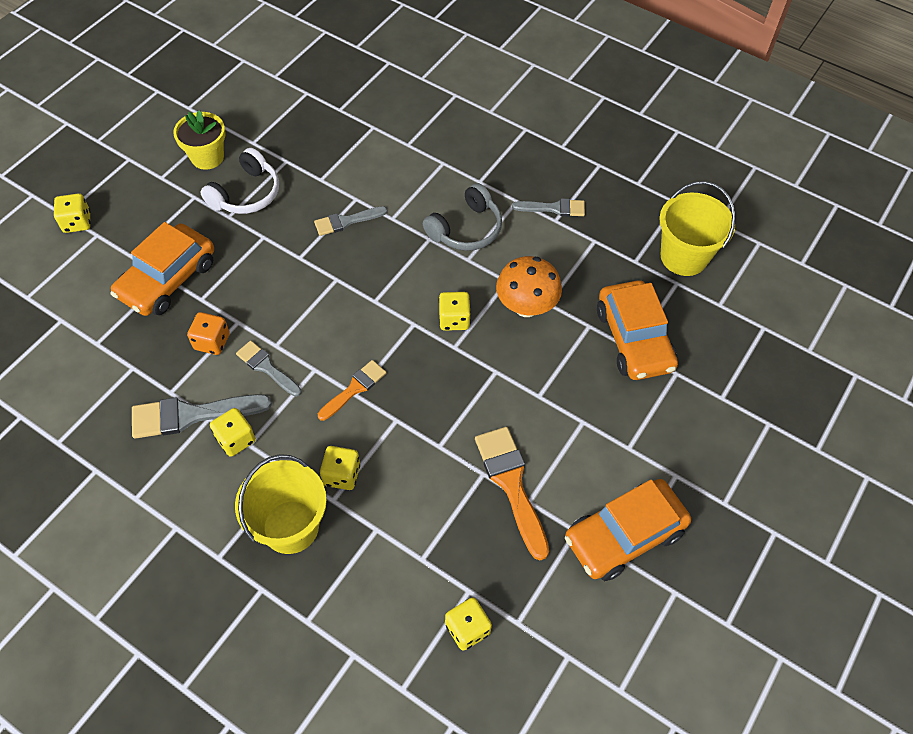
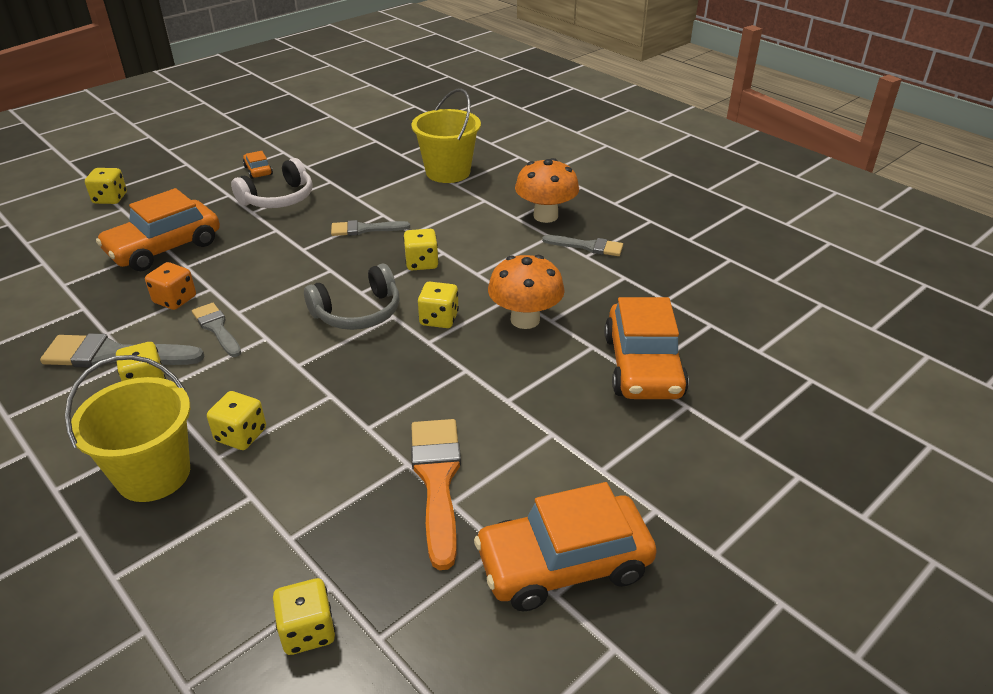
camera: 15 degrees right, 20 degrees down
(207, 157) = (258, 171): yellow flower pot -> orange car
(354, 388) = (299, 360): orange brush -> none
(415, 255) = (422, 263): none -> yellow dice
(466, 229) = (486, 250): grey headphones -> grey headphones (358, 312)
(505, 175) = (545, 216): none -> orange mushroom
(684, 257) = (725, 303): yellow bucket -> yellow bucket (448, 172)

